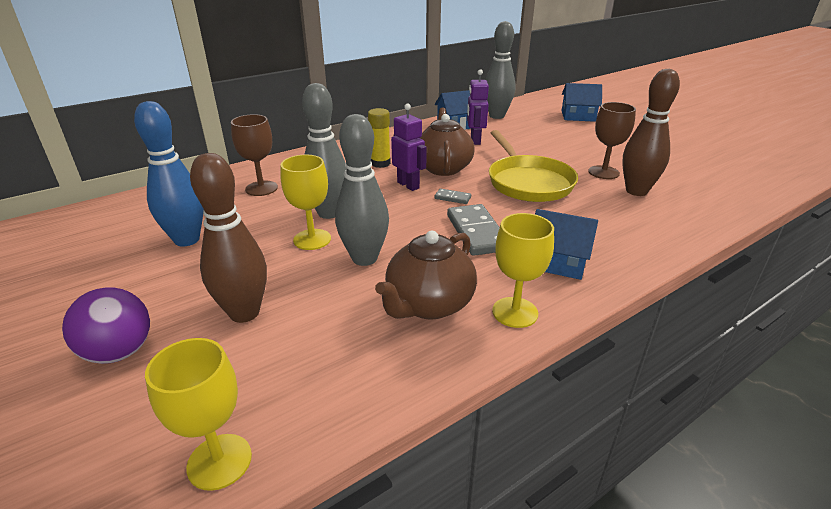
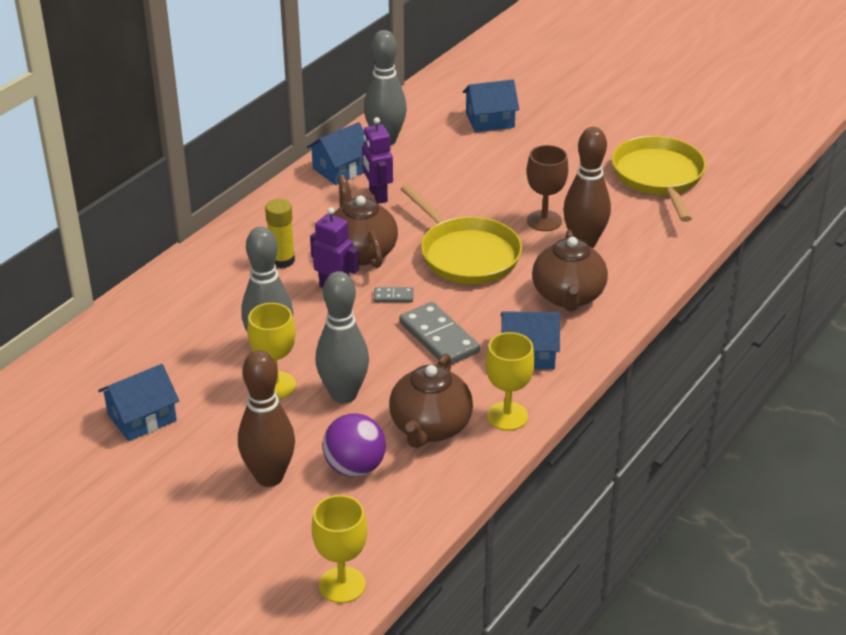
camera: 20 degrees left, 5 degrees up
(119, 352) = (188, 537): purple ball -> purple ball (355, 467)
(187, 240) = (142, 417): blue bowling pin -> blue house
(261, 188) = (166, 331): brown goblet -> none
(612, 224) = (568, 296): none -> brown teapot
(713, 161) = (659, 177): none -> yellow pan

